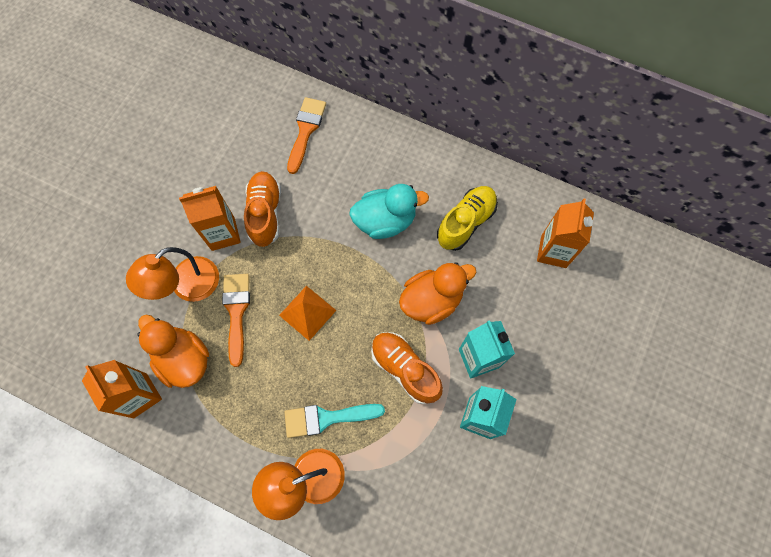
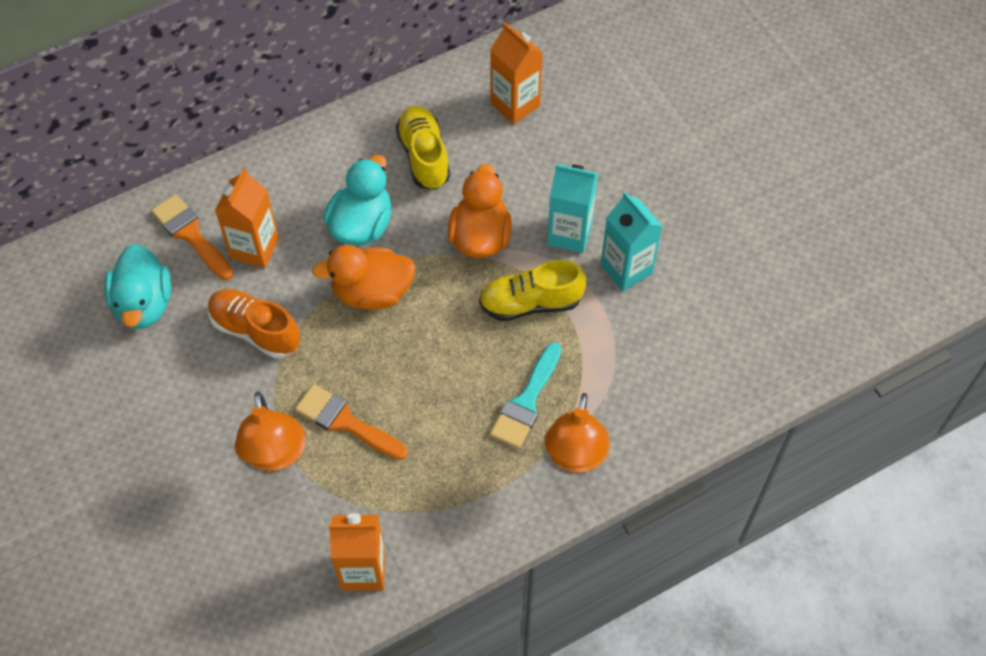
camera: 55 degrees left, 10 degrees down
(184, 359) = (357, 503): orange duck -> orange duck (372, 292)
(223, 234) = (243, 385): orange carton -> orange carton (254, 248)
(240, 140) = (144, 304): none -> turquoise duck
(307, 312) = (402, 355): orange pyramid -> none
(405, 369) = (530, 303): orange shoe -> yellow shoe

